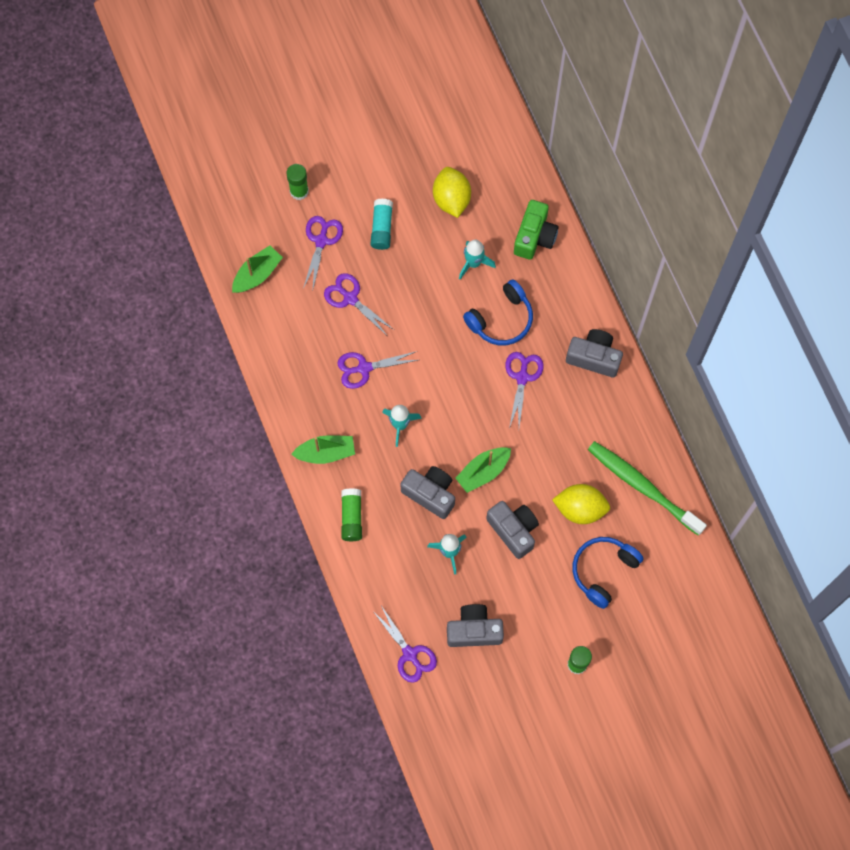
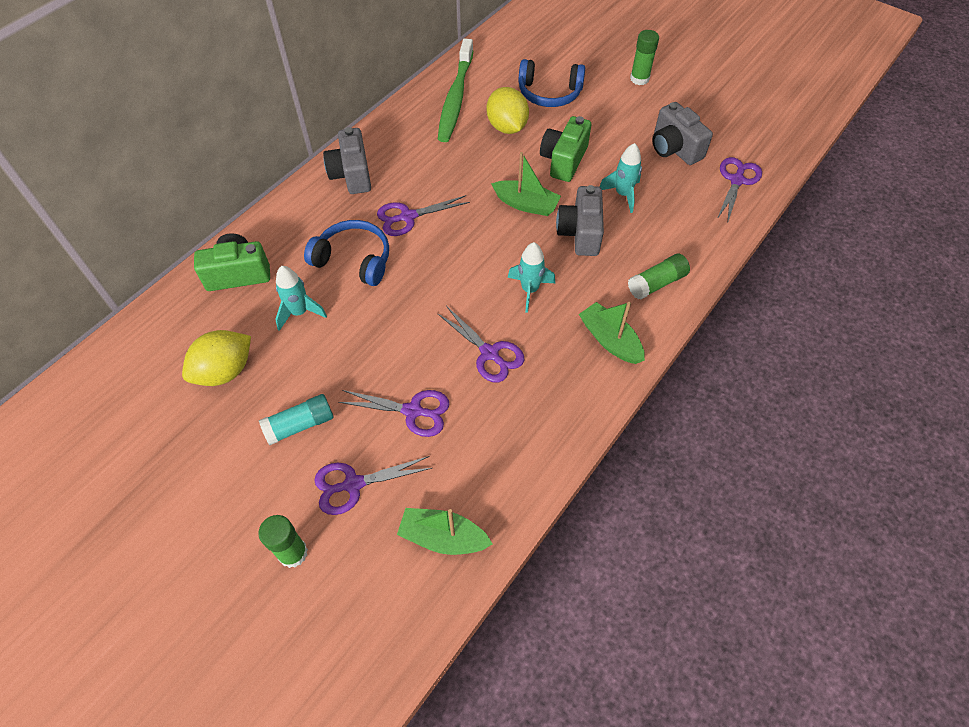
camera: 120 degrees left, 15 degrees down
(350, 298) = (413, 411): purple scissors -> purple scissors turned 90 degrees counterclockwise
(513, 530) = (563, 160): grey camera -> green camera

